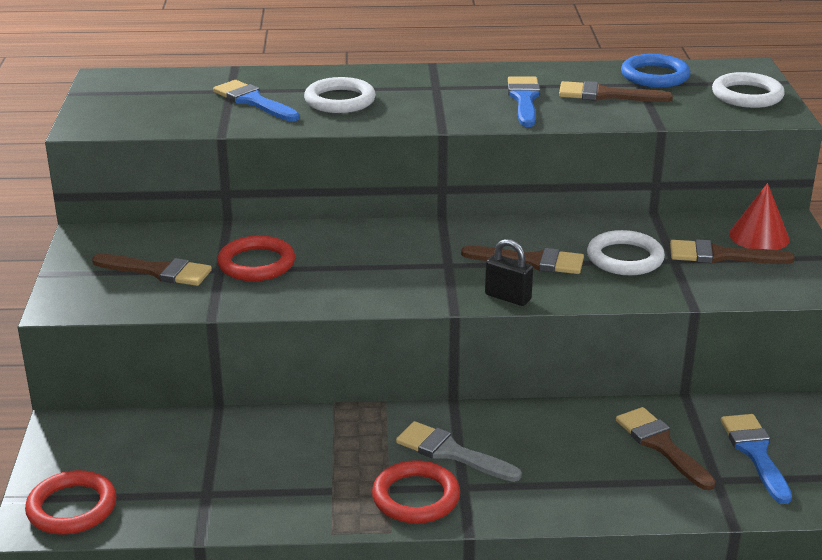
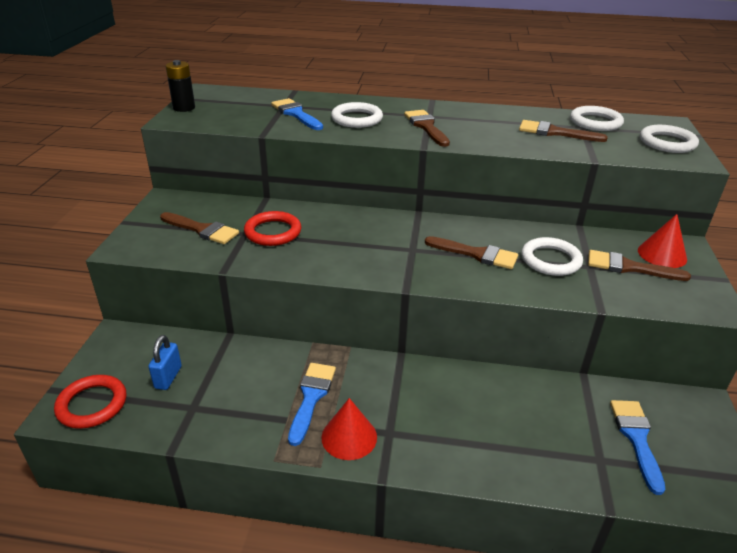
camera: 10 degrees right, 5 degrees up
(90, 107) = (184, 108): none -> black battery
(158, 465) = (168, 377): none -> blue padlock
(416, 497) = (349, 437): red ring -> red cone
(451, 452) = (387, 399): grey brush -> none
(508, 297) = (451, 282): black padlock -> none
(524, 99) = (492, 130): blue brush -> blue brush (311, 397)
(655, 76) = (595, 122): blue ring -> white ring
(661, 445) = (557, 419): brown brush -> brown brush (426, 127)

